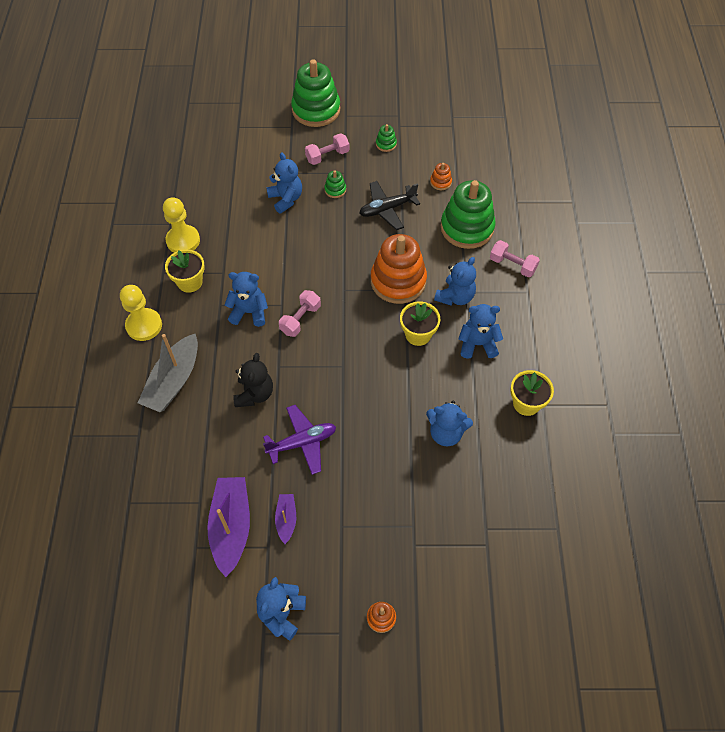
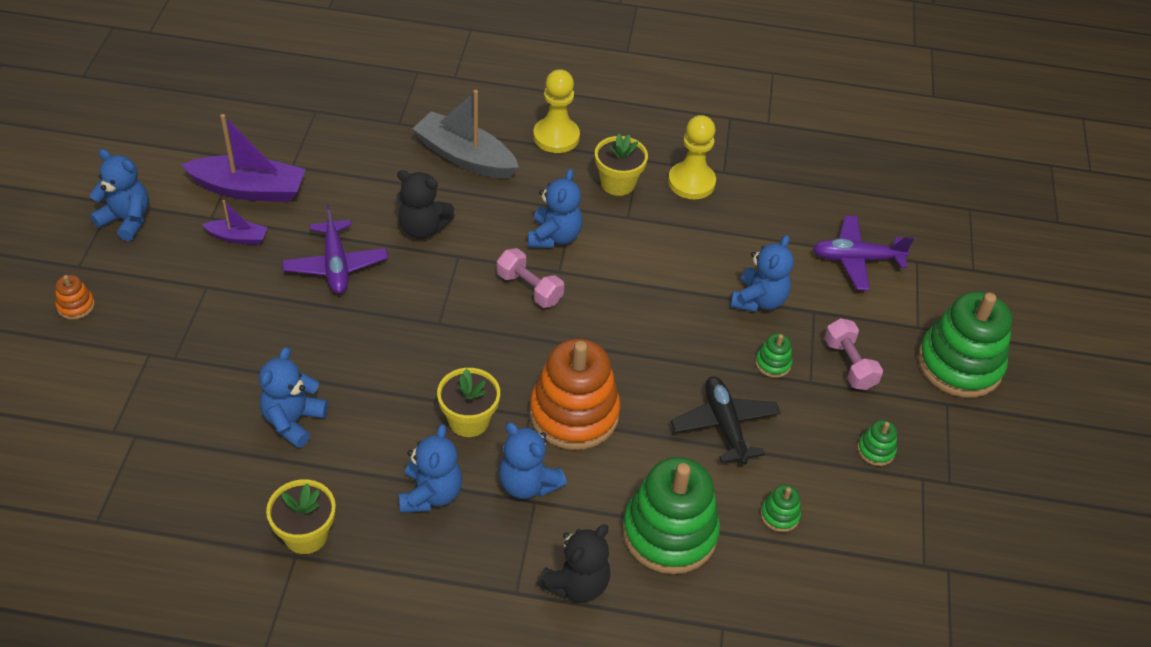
camera: 95 degrees right, 10 degrees down
(241, 154) = (856, 259): none -> purple plane
(286, 199) = (758, 300): blue teddy bear -> blue teddy bear turned 45 degrees counterclockwise
(440, 182) = (779, 515): orange stacking toy -> green stacking toy
(512, 265) = (576, 583): pink dumbbell -> black teddy bear

